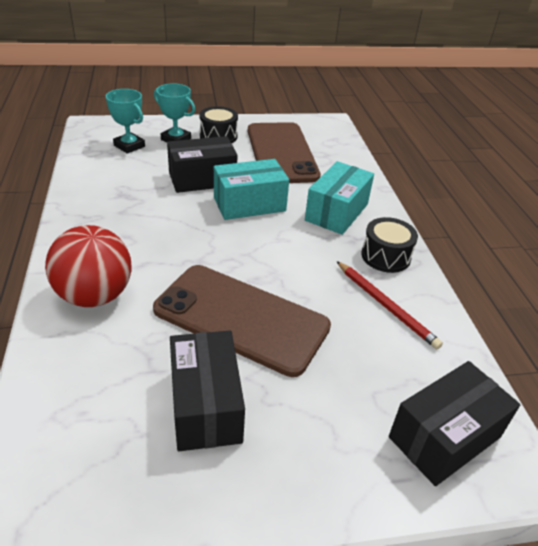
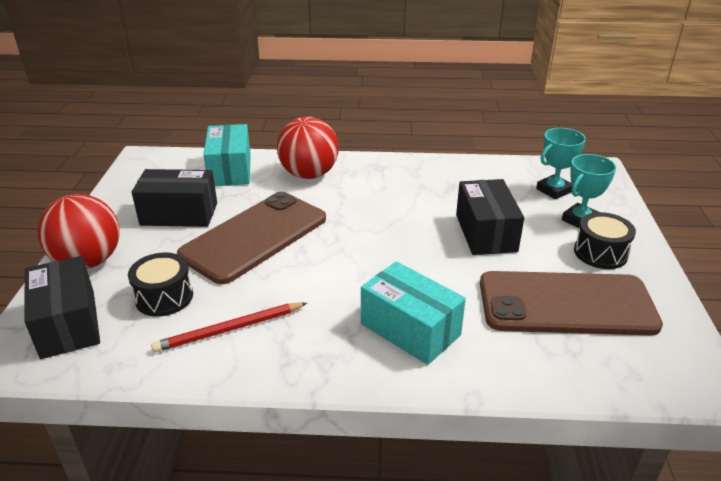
camera: 105 degrees right, 5 degrees down
(249, 204) = (432, 260): turquoise box -> turquoise box (230, 170)
(337, 471) = (88, 261): none -> red ball
(385, 256) = (310, 352): black drum -> black drum (164, 297)

